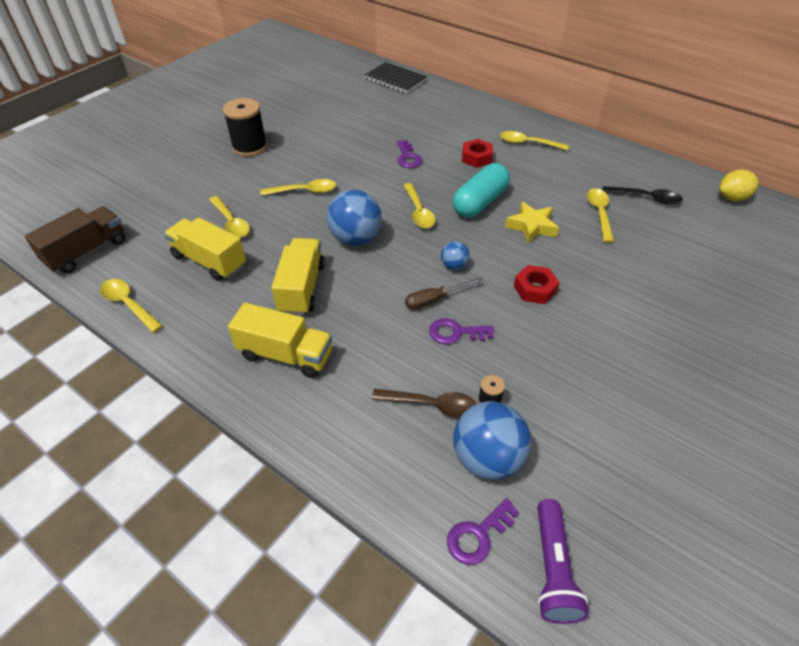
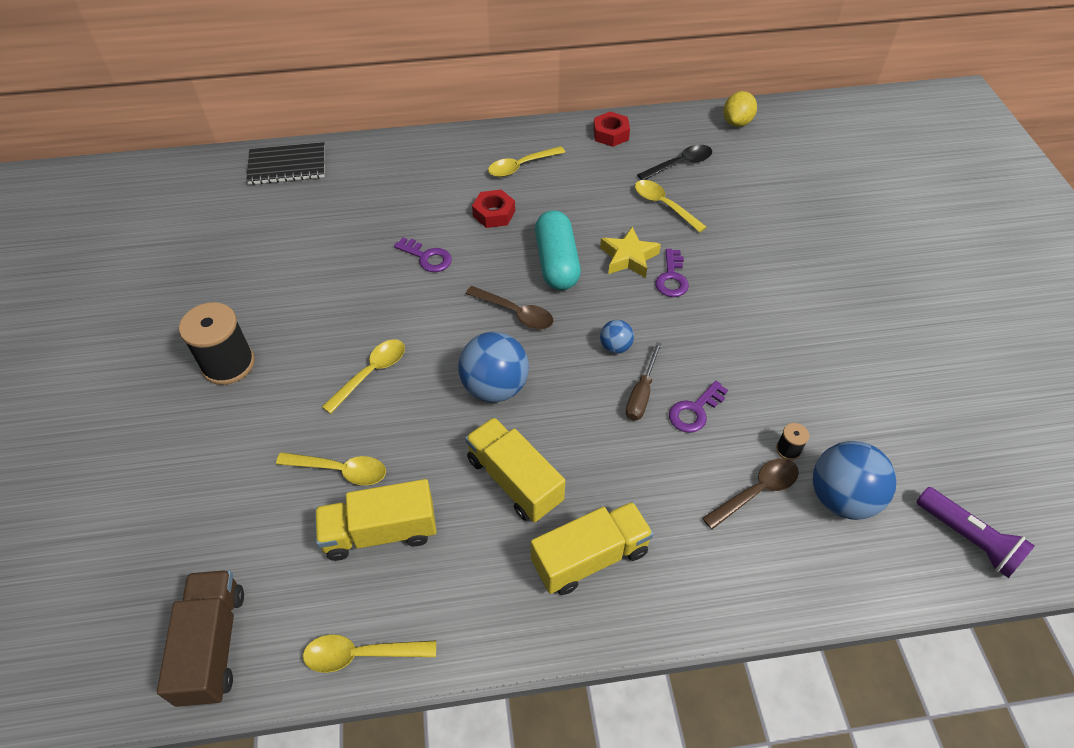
camera: 45 degrees left, 5 degrees up
(418, 212) = (515, 313): yellow spoon -> brown spoon
(478, 535) = (905, 562): purple key -> purple key (671, 278)
(535, 289) = (702, 319): red nut -> red nut (610, 134)

